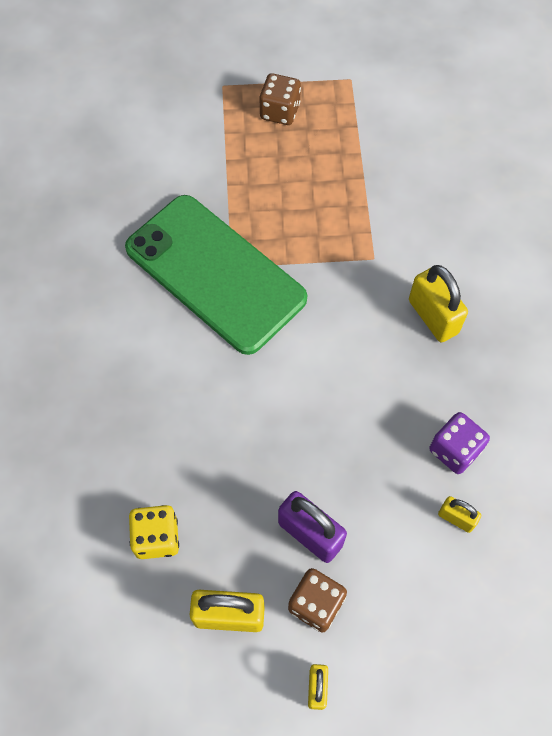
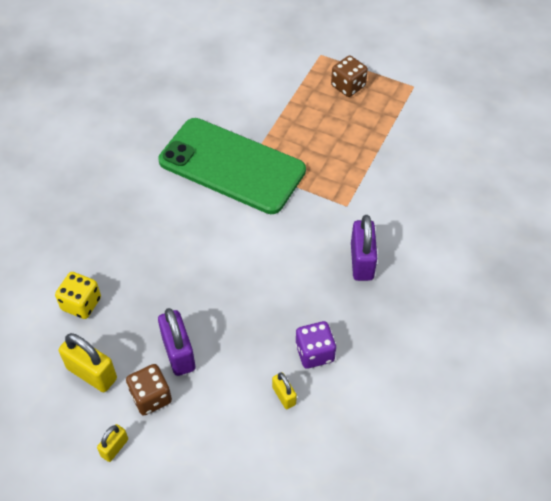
camera: 30 degrees right, 10 degrees down
(215, 273) = (232, 166): green phone -> green phone turned 45 degrees counterclockwise
(433, 317) = (361, 261): yellow padlock -> purple padlock

